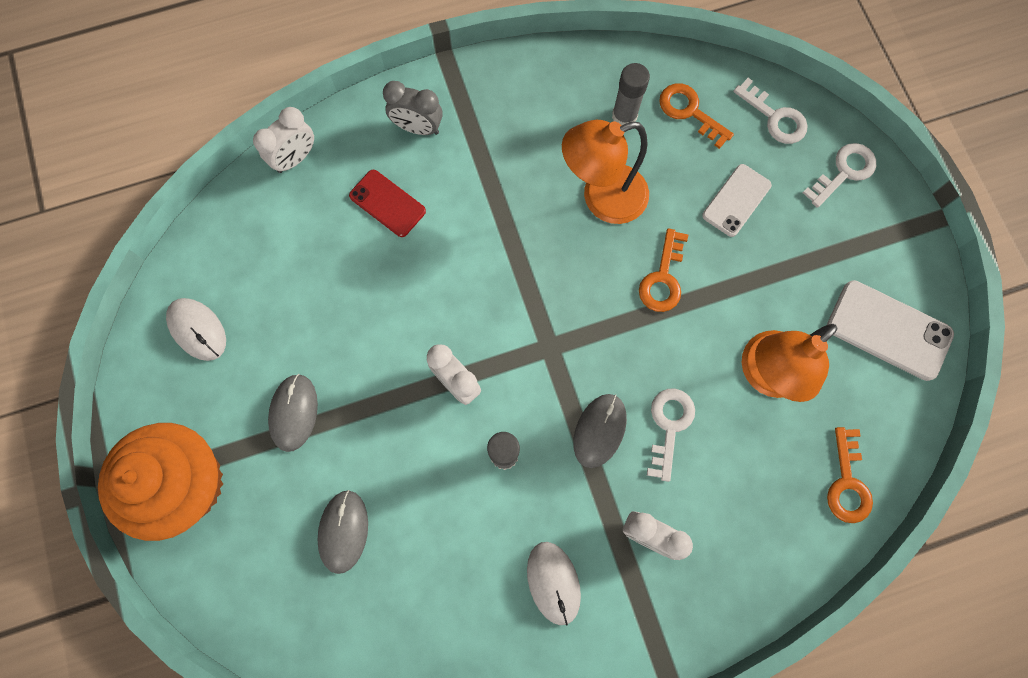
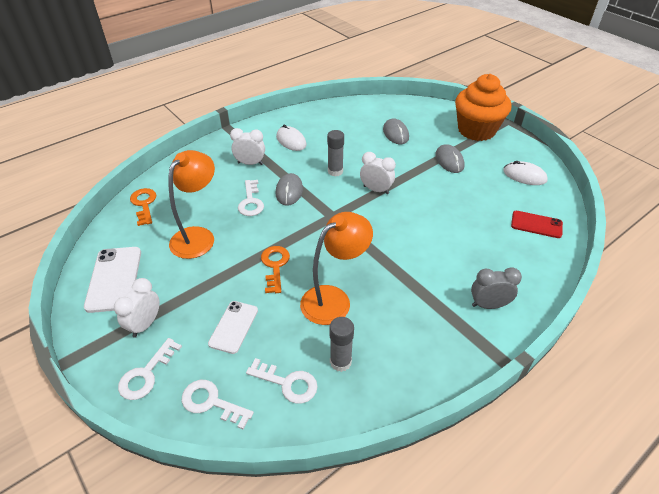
camera: 160 degrees right, 30 degrees down
(295, 158) = (550, 263): white clock -> white clock (145, 324)
(387, 203) = (473, 255): red phone -> red phone (536, 224)
(689, 111) = (288, 383): orange key -> white key
(888, 330) = (114, 279): white phone -> white phone turned 75 degrees clockwise

